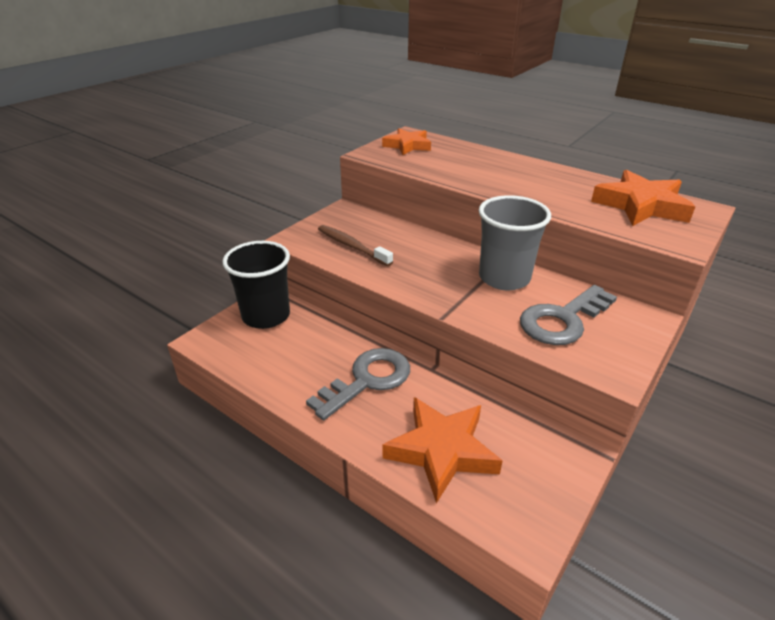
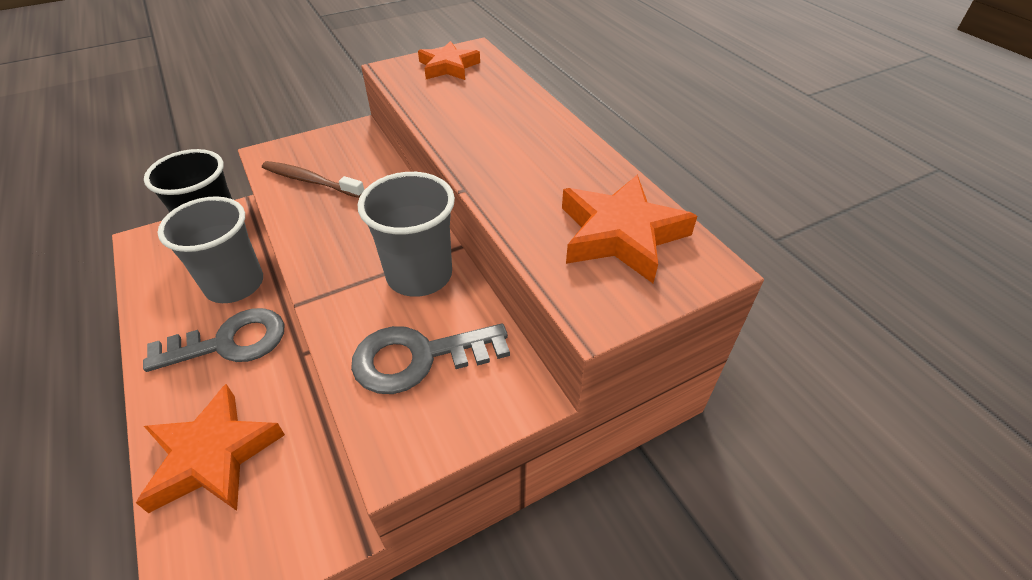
camera: 25 degrees right, 10 degrees up
(326, 344) = (235, 284): none -> grey cup
(352, 246) = (311, 181): brown toothbrush -> brown toothbrush turned 45 degrees counterclockwise

